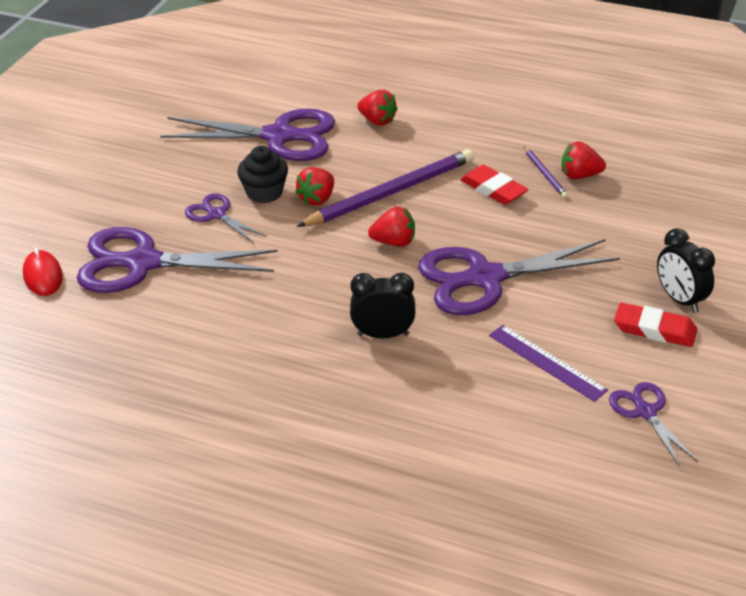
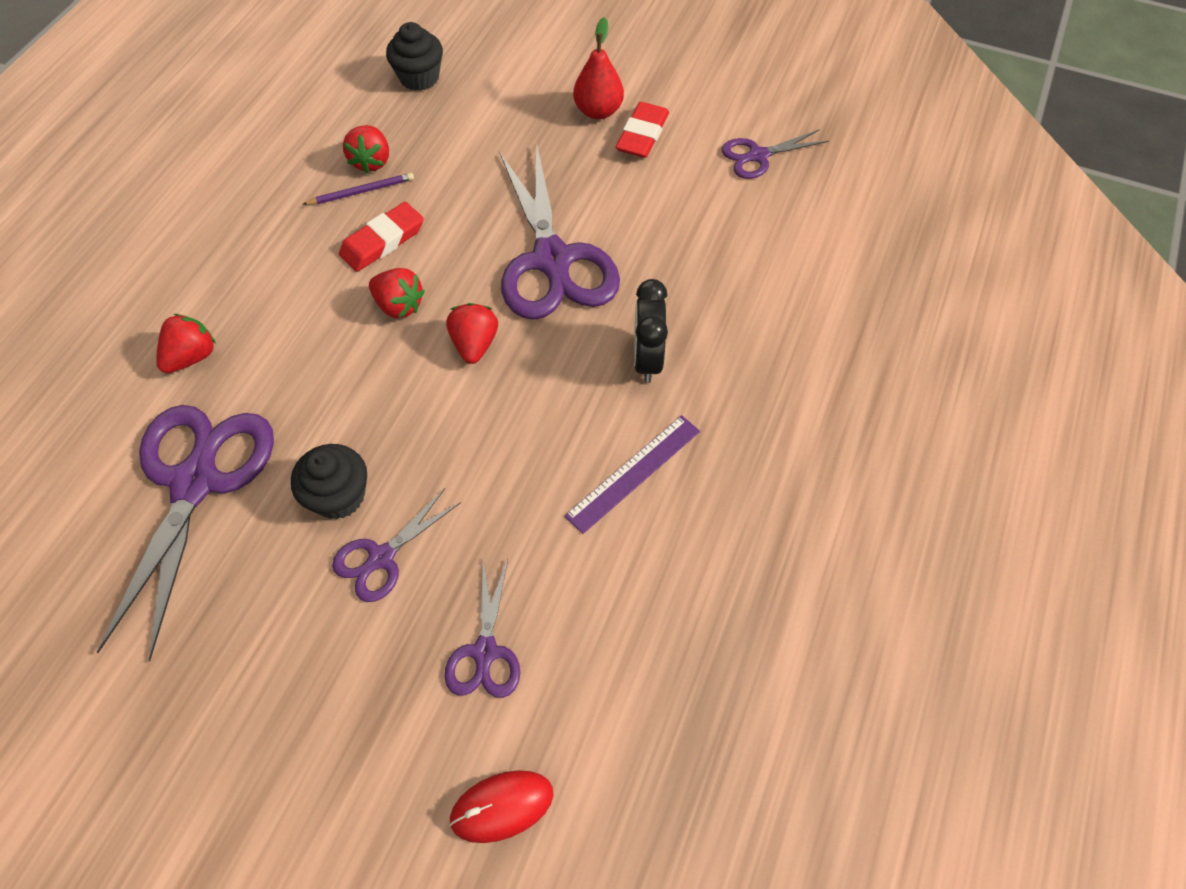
camera: 90 degrees left, 20 degrees up
(143, 263) = (485, 651): purple scissors -> purple scissors, size x0.50
(317, 199) = (366, 429): red strawberry -> red strawberry (399, 305)
(391, 192) = (369, 345): purple pencil -> none
(546, 362) = (691, 220): purple ruler -> purple ruler (634, 473)
(680, 300) = (598, 111): black clock -> red pear
(691, 191) = (419, 77): none -> black cupcake

